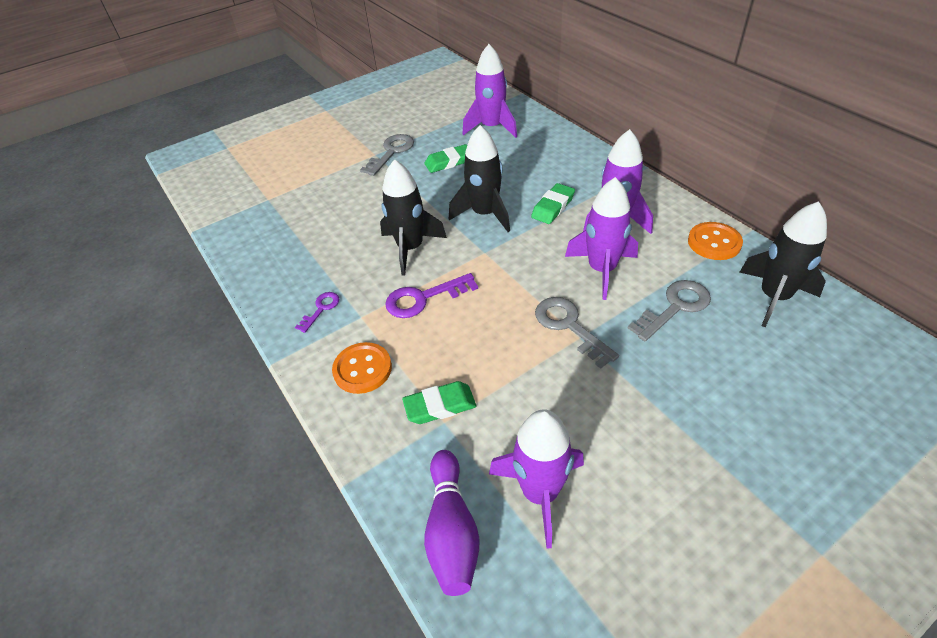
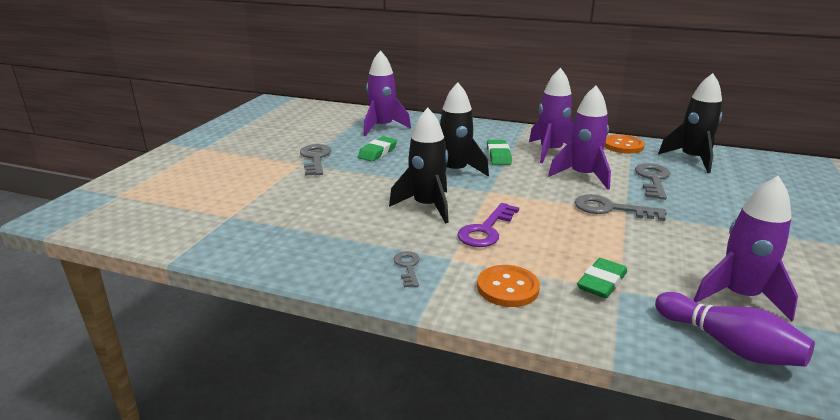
camera: 40 degrees left, 20 degrees down
(321, 309) = (408, 267): purple key -> grey key

